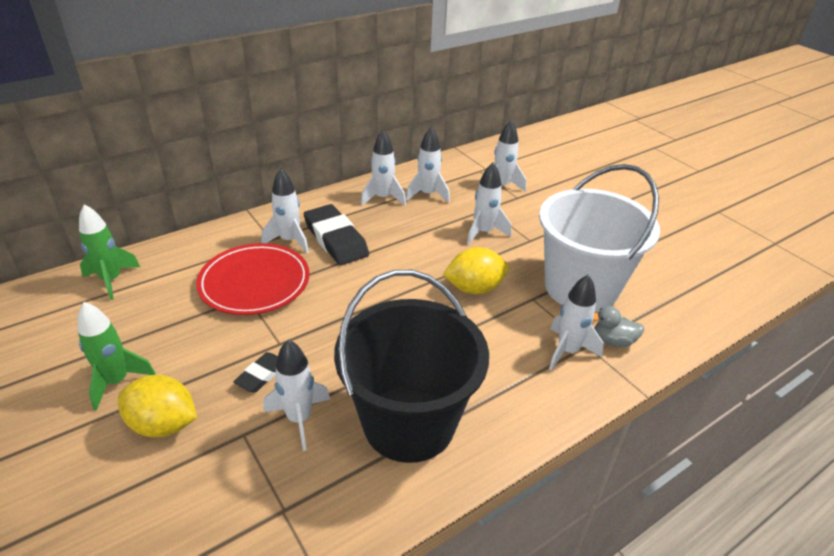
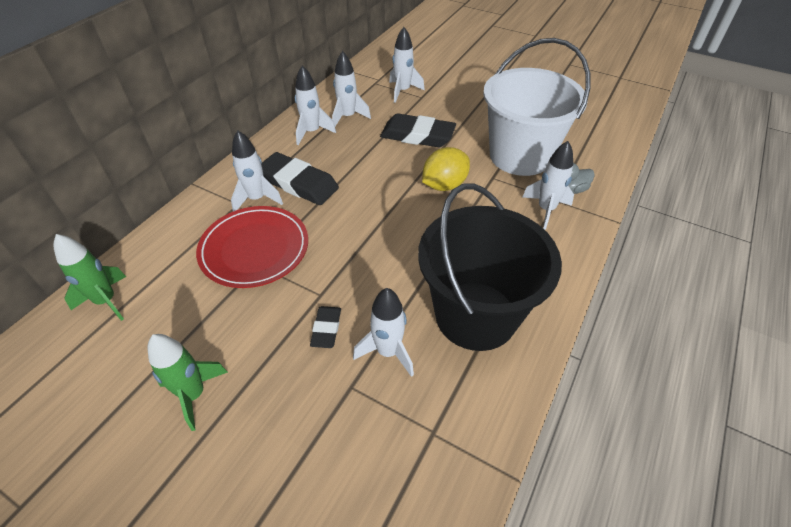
camera: 25 degrees left, 10 degrees up
(163, 424) = (272, 412): yellow lemon -> none
(484, 232) = (417, 135): white rocket -> black eraser

